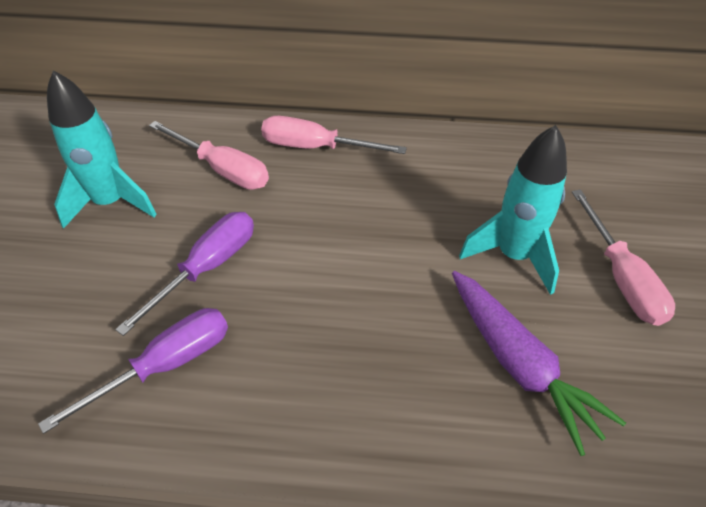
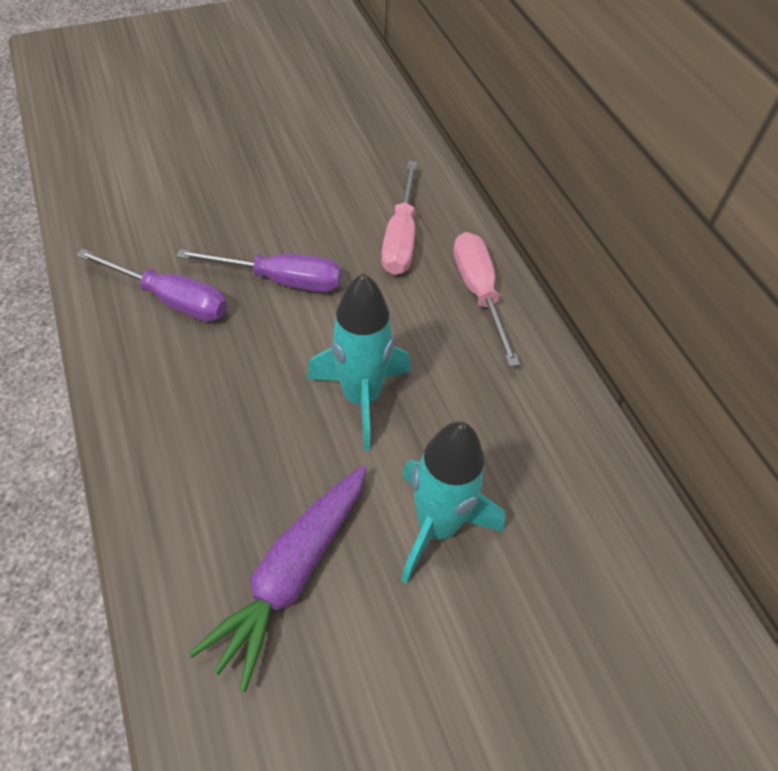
camera: 60 degrees right, 5 degrees up
(111, 202) = (315, 186): turquoise rocket -> turquoise rocket (361, 397)
(621, 278) = (469, 656): pink screwdriver -> none

